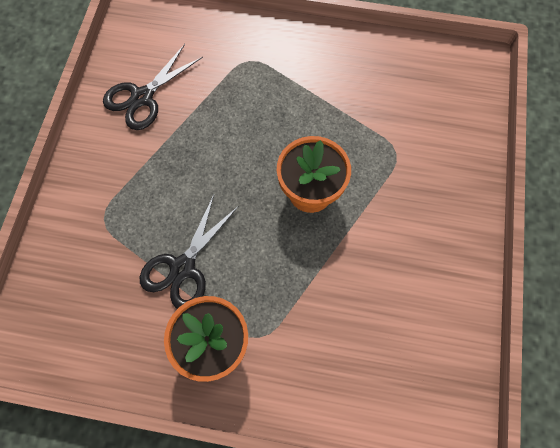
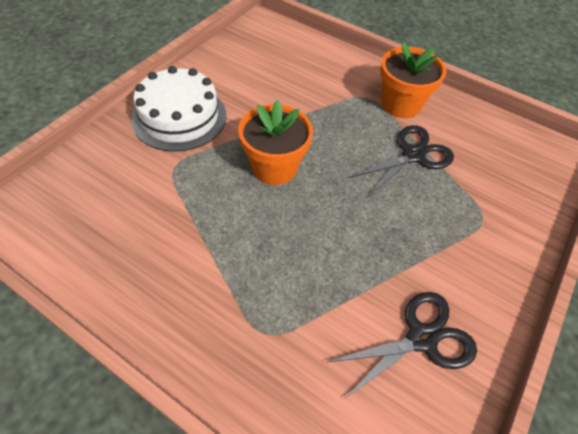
camera: 160 degrees left, 15 degrees down
(434, 210) = (179, 117): none -> white cake

